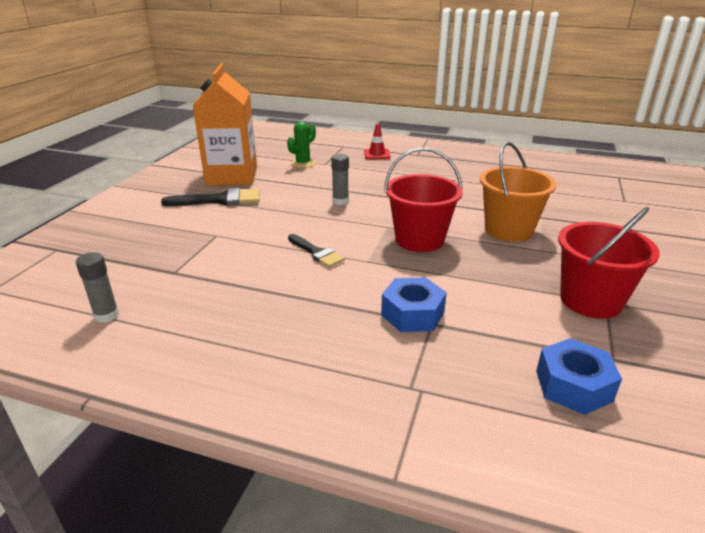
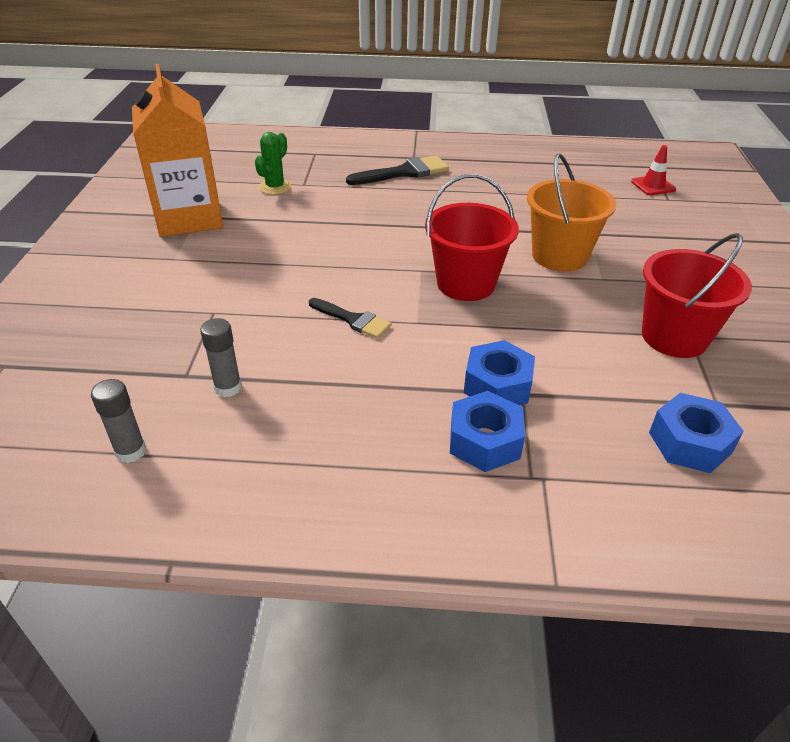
camera: 15 degrees left, 10 degrees up
(220, 200) = (192, 258): black brush -> black brush (404, 172)
(340, 201) = (349, 240): grey glue stick -> grey glue stick (228, 388)
(377, 154) = (363, 162): red traffic cone -> red traffic cone (653, 186)
(382, 353) = (484, 441): none -> blue nut

